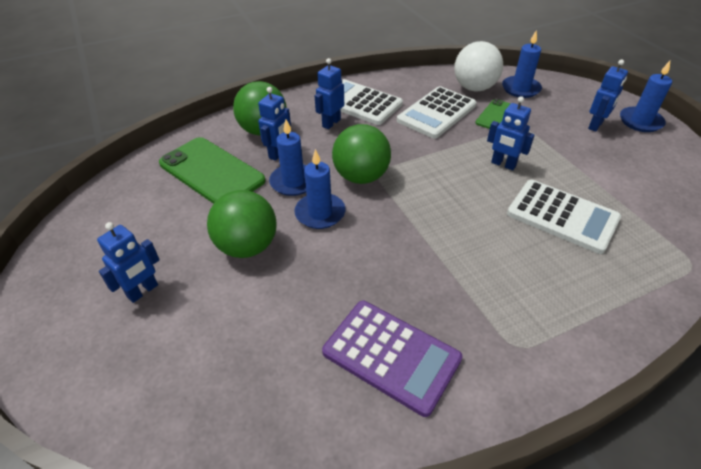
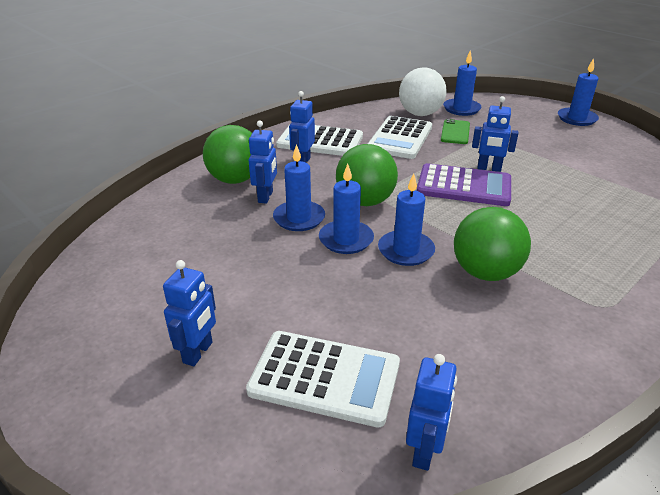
camera: 20 degrees left, 10 degrees down
(211, 172) = (202, 226): green phone -> none
(247, 246) = (290, 284): green ball -> green ball (485, 272)
(365, 237) = (406, 250): none -> blue candle
(391, 355) = (501, 343): purple calculator -> purple calculator (464, 186)
(562, 216) = (567, 198): white calculator -> white calculator (325, 378)
(595, 125) = (544, 127): blue robot -> blue robot (424, 451)

